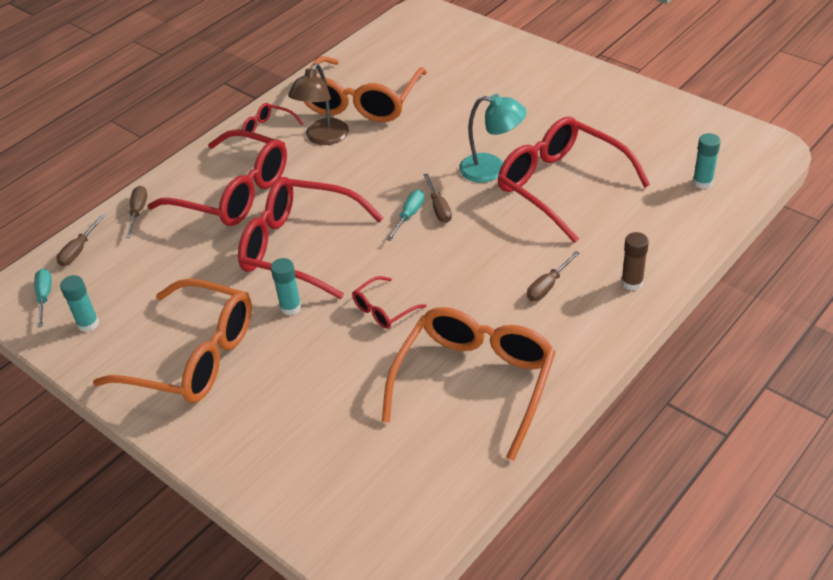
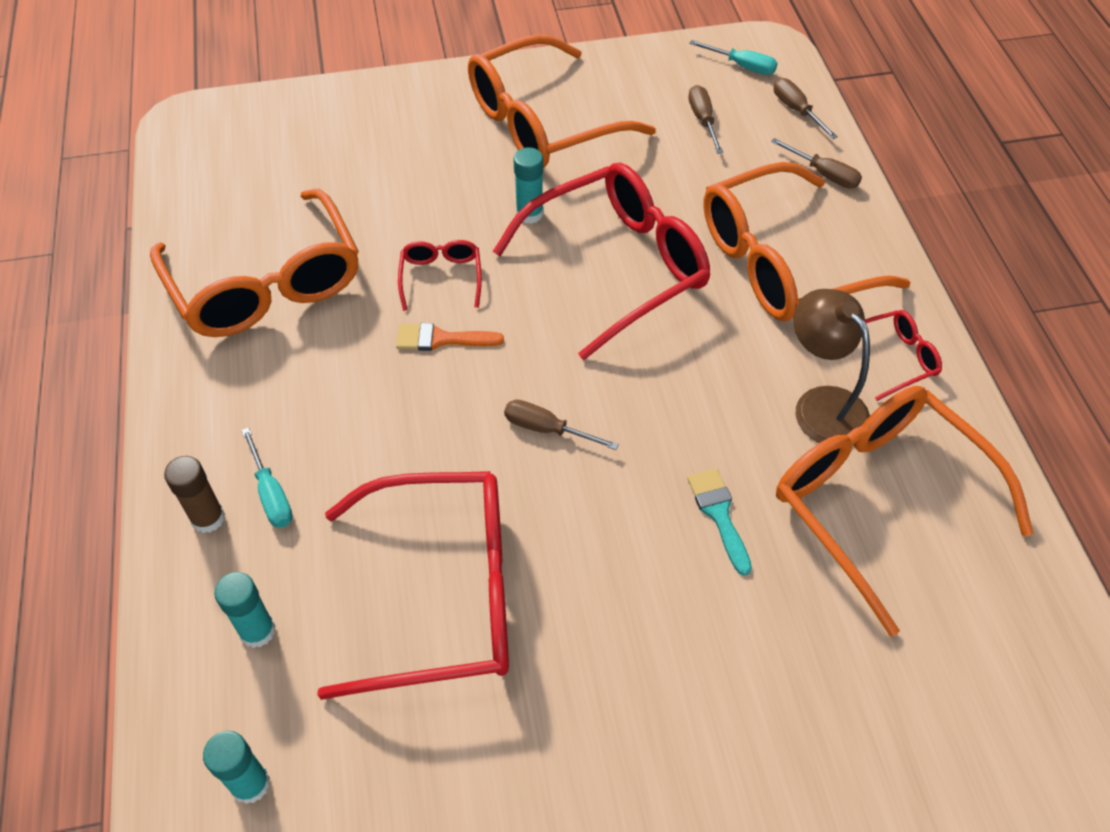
camera: 125 degrees right, 10 degrees up
(88, 324) = (668, 78): turquoise glue stick -> turquoise glue stick (257, 631)
(232, 192) = (782, 262): red glasses -> orange glasses
(409, 215) = (564, 391): turquoise screwdriver -> turquoise screwdriver (271, 494)
(421, 136) = (719, 514): none -> turquoise brush
(427, 279) = (441, 339): none -> orange brush
(492, 169) = (562, 541): turquoise lamp -> none
(548, 286) = (303, 434): brown screwdriver -> brown screwdriver (703, 120)

